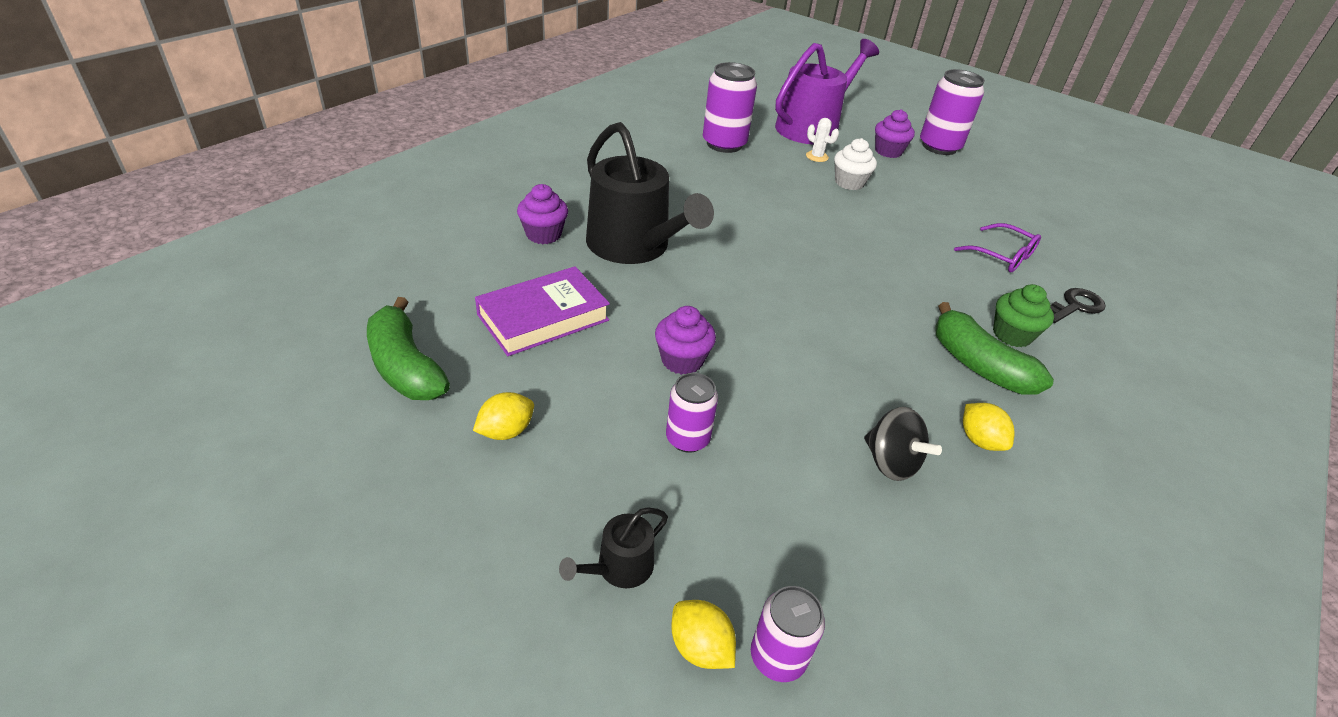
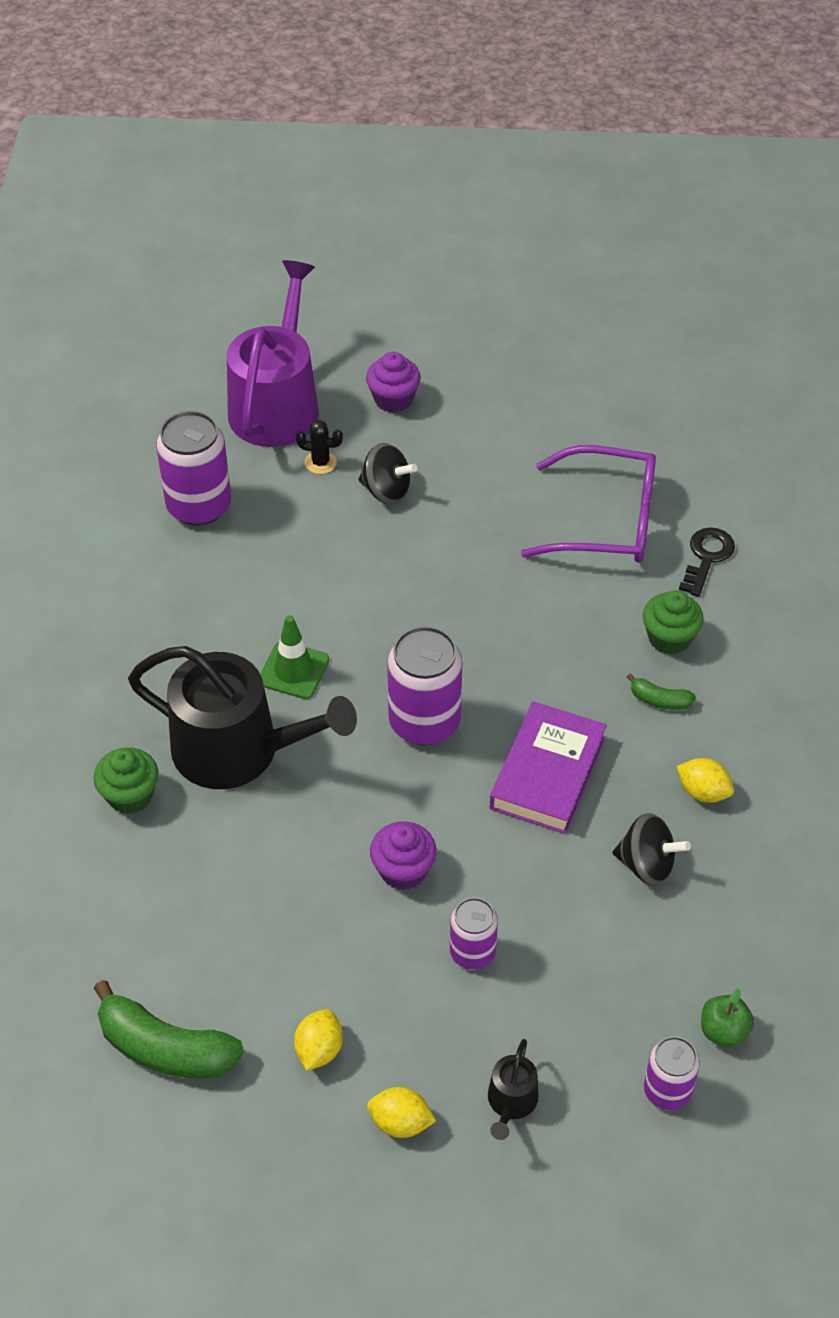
camera: 30 degrees left, 10 degrees up
(543, 234) = (130, 795): purple cupcake -> green cupcake
(543, 317) = (235, 906): purple book -> purple book (548, 773)
(700, 647) = (612, 1120): yellow lemon -> yellow lemon (400, 1122)
(709, 229) = (294, 670): none -> green traffic cone
(817, 156) = (320, 462): white cactus -> black cactus
(849, 183) = (386, 491): white cupcake -> black spinning top
(877, 639) = (723, 1031): none -> green apple
(939, 147) = (444, 352): purple can -> purple can (424, 722)
(978, 365) = (659, 700): green banana -> green banana, size x0.49
(1003, 256) = (608, 521): purple glasses -> purple glasses, size x1.66

